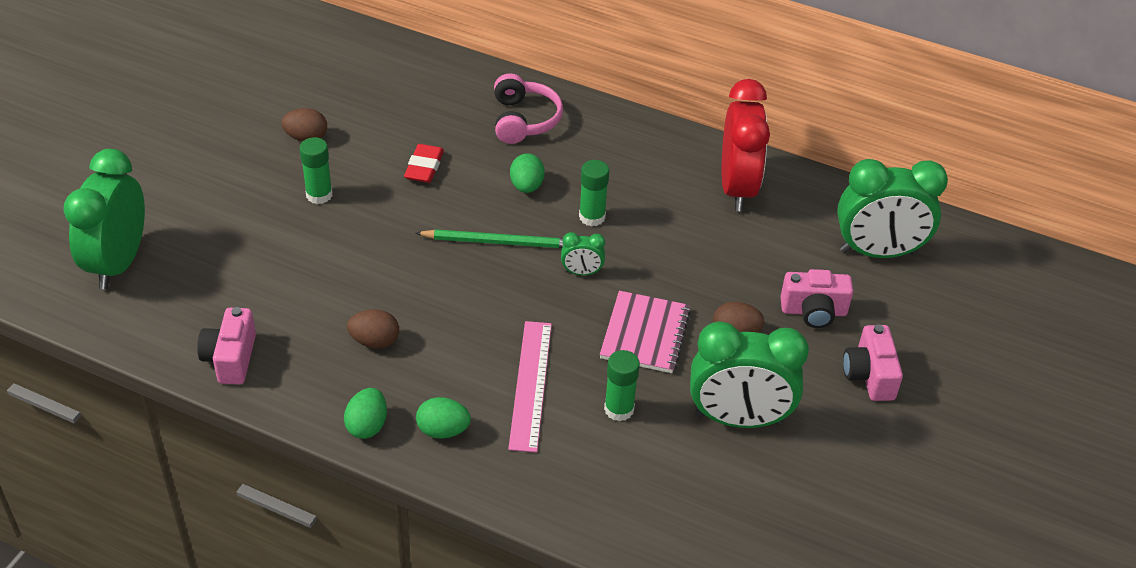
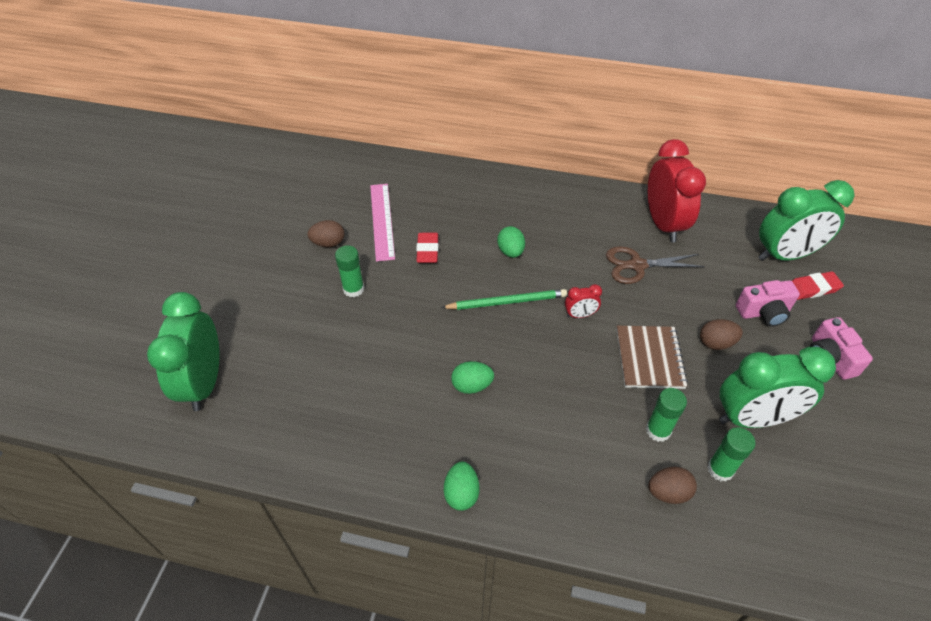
camera: 10 degrees left, 5 degrees up
(231, 358) = (325, 453): pink camera -> none
(375, 341) = (440, 410): brown egg -> brown egg (668, 492)
(443, 430) = (526, 483): green egg -> green egg (472, 386)
(524, 120) = (488, 199): pink headphones -> none
(530, 384) = (580, 423): pink ruler -> pink ruler (382, 221)
(581, 272) = (580, 315): green clock -> red clock
(592, 217) = (569, 267): green glue stick -> green glue stick (720, 469)
(645, 334) = (649, 358): pink notebook -> brown notebook
(679, 230) = (637, 265): none -> brown scissors
(892, 296) = (812, 288): none -> red eraser

